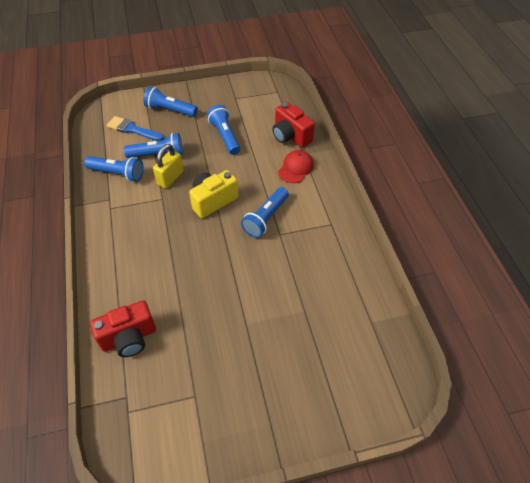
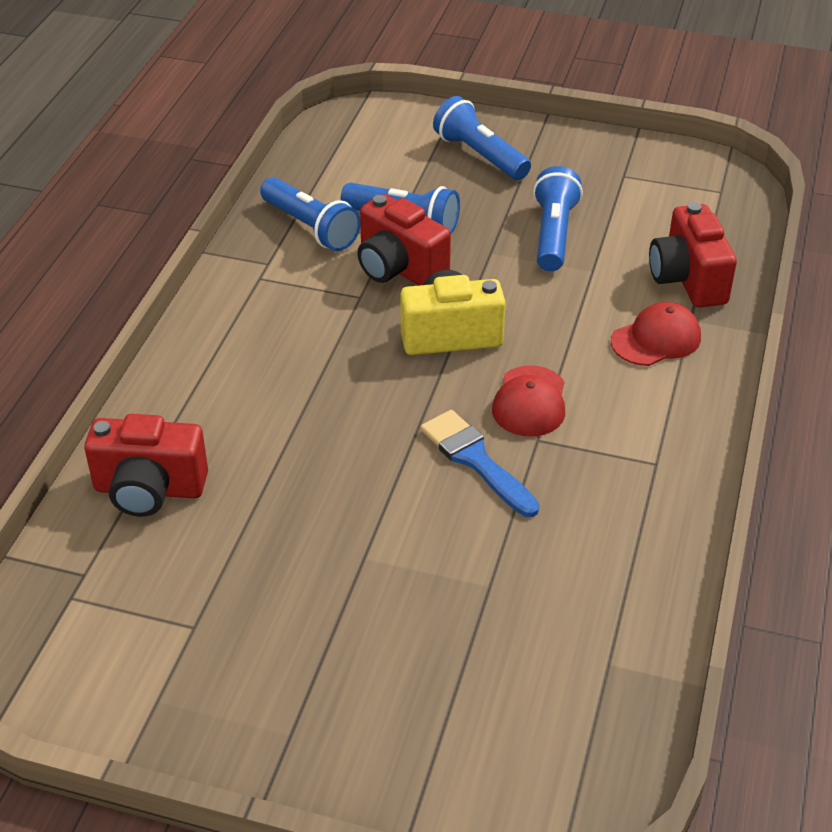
camera: 30 degrees right, 10 degrees down
(132, 129) = (387, 165): blue brush -> blue brush (475, 460)
(170, 178) = (399, 268): yellow padlock -> red camera
(265, 218) = (530, 402): blue flashlight -> red cap

